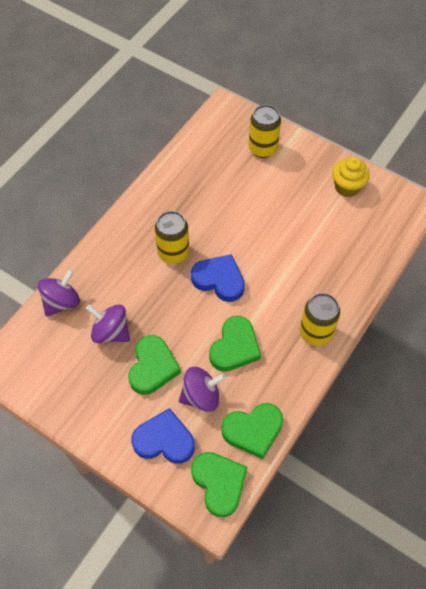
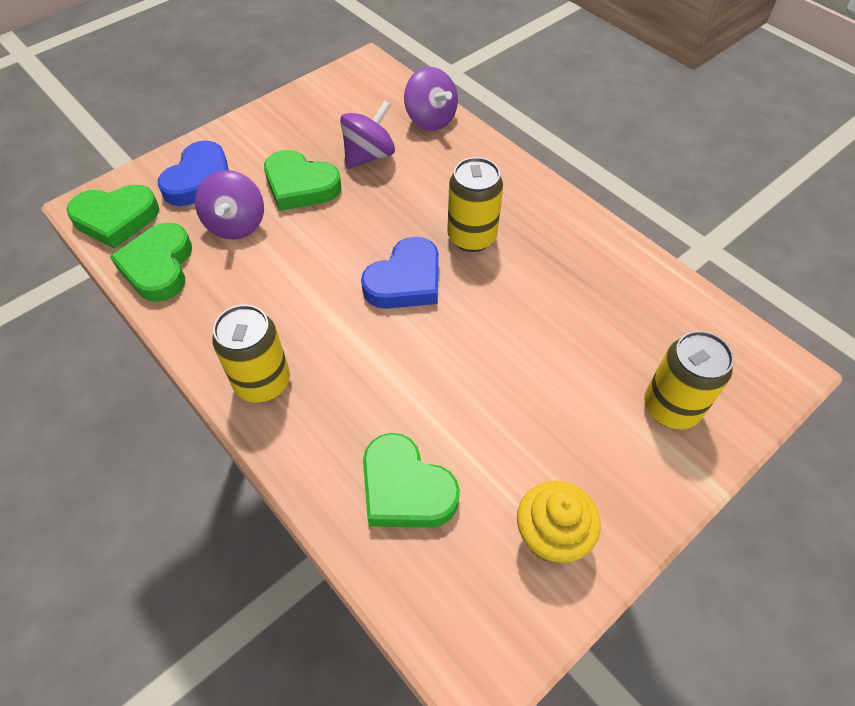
camera: 105 degrees right, 5 degrees down
(235, 347) = (287, 274): green heart -> green heart (405, 488)

